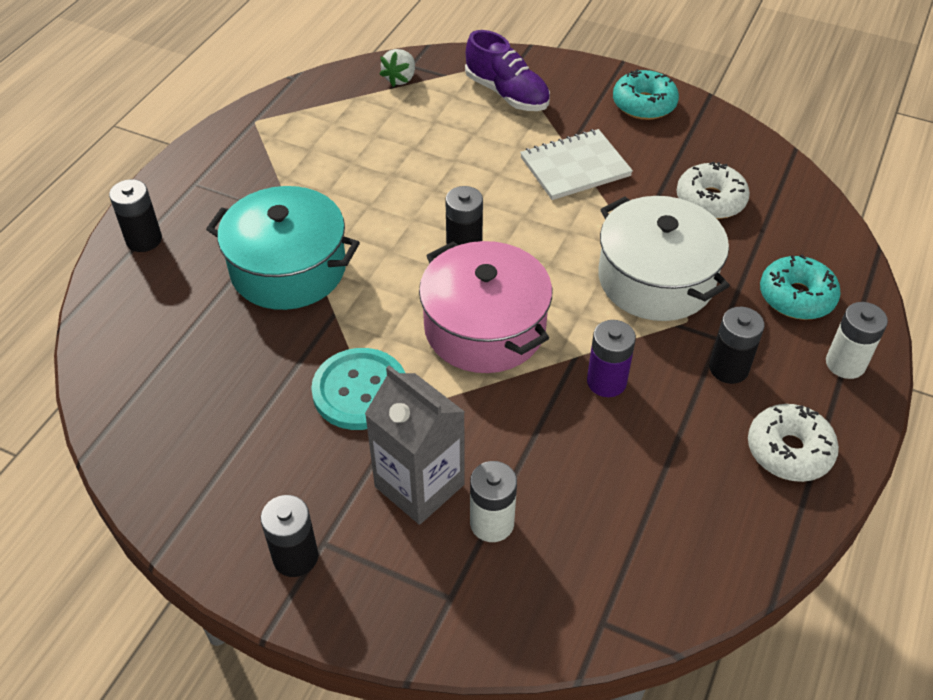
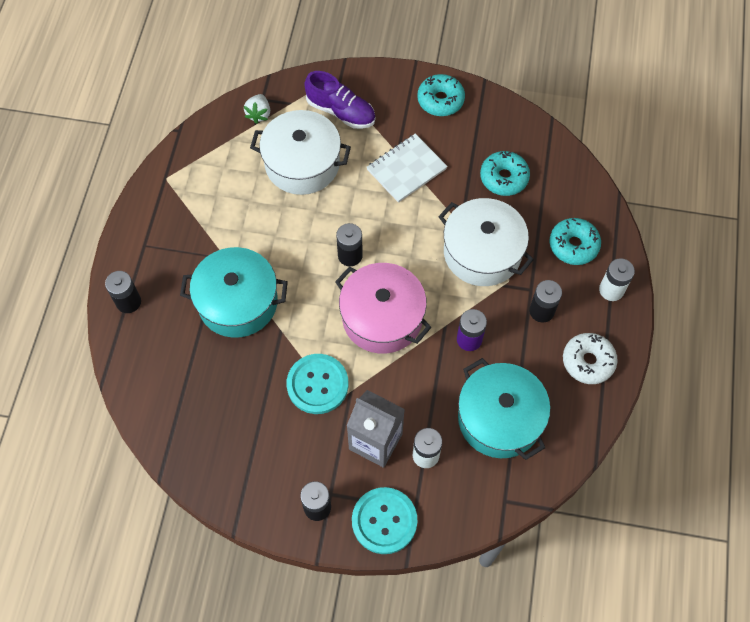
camera: 15 degrees left, 15 degrees up
(394, 604) = (384, 521): none -> turquoise button
(436, 137) = (302, 164): none -> white pot
(625, 498) = (499, 418): none -> turquoise pot
(710, 200) = (504, 178): white donut -> turquoise donut

